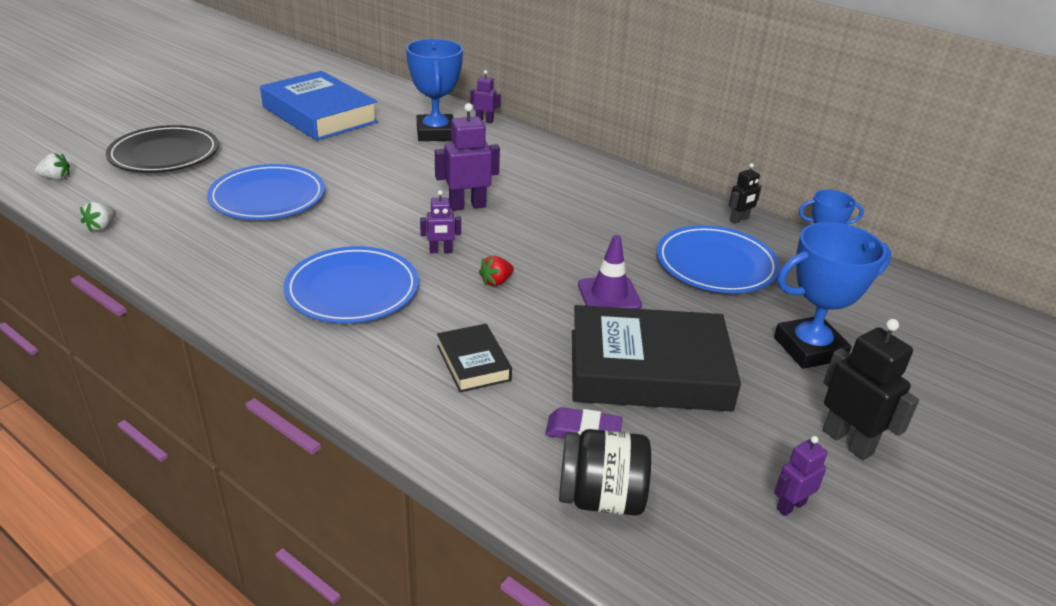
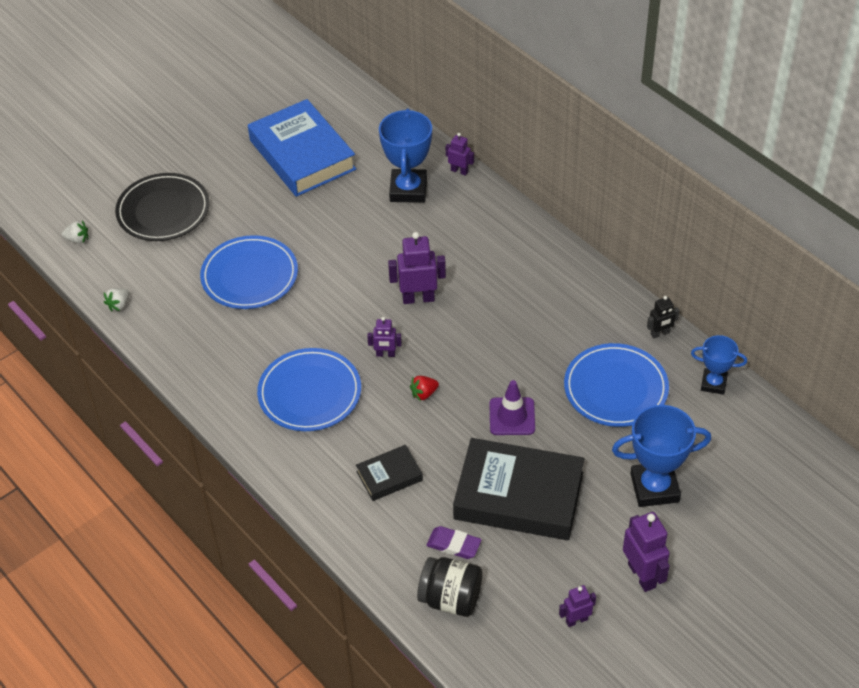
camera: 15 degrees right, 15 degrees up
(473, 363) = (389, 476): black book -> black book turned 75 degrees clockwise
(848, 442) = (642, 575): black robot -> purple robot

